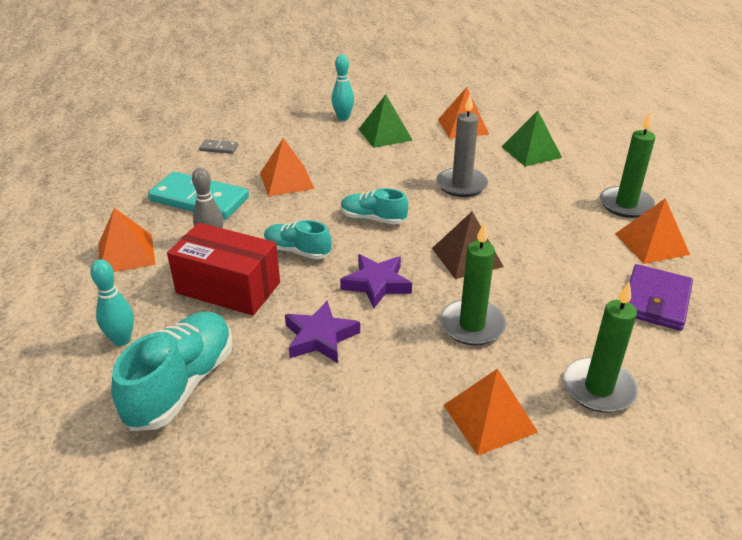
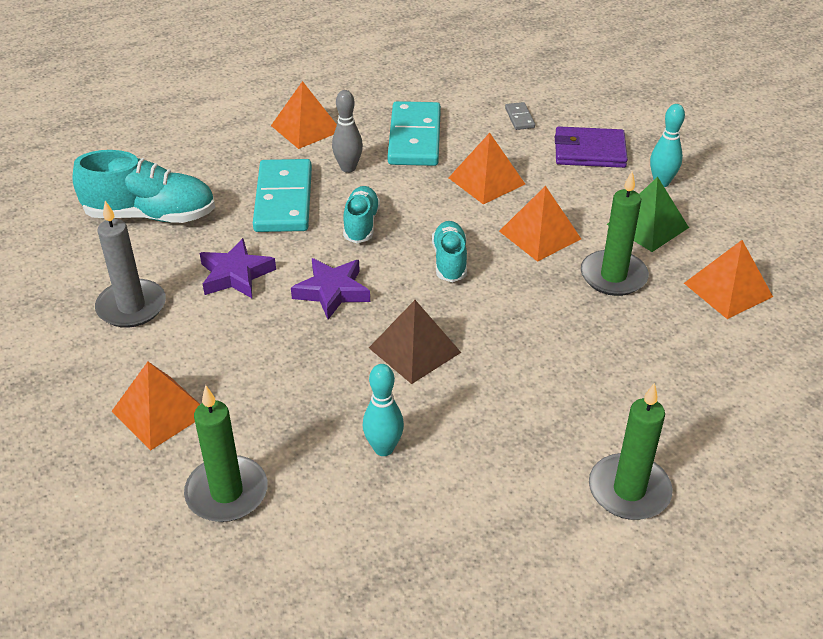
camera: 70 degrees right, 5 degrees up
(122, 340) = (192, 167): turquoise bowling pin -> turquoise bowling pin (383, 448)
(228, 287) = (284, 200): red box -> turquoise domino
(461, 185) = (570, 316): grey candle -> grey candle (131, 306)
(472, 325) = (293, 375): green candle -> green candle (613, 276)
(531, 152) = (709, 369): green pyramid -> none
(651, 244) = (540, 526): orange pyramid -> orange pyramid (539, 235)
(656, 301) = (408, 537): purple wallet -> purple wallet (589, 151)

